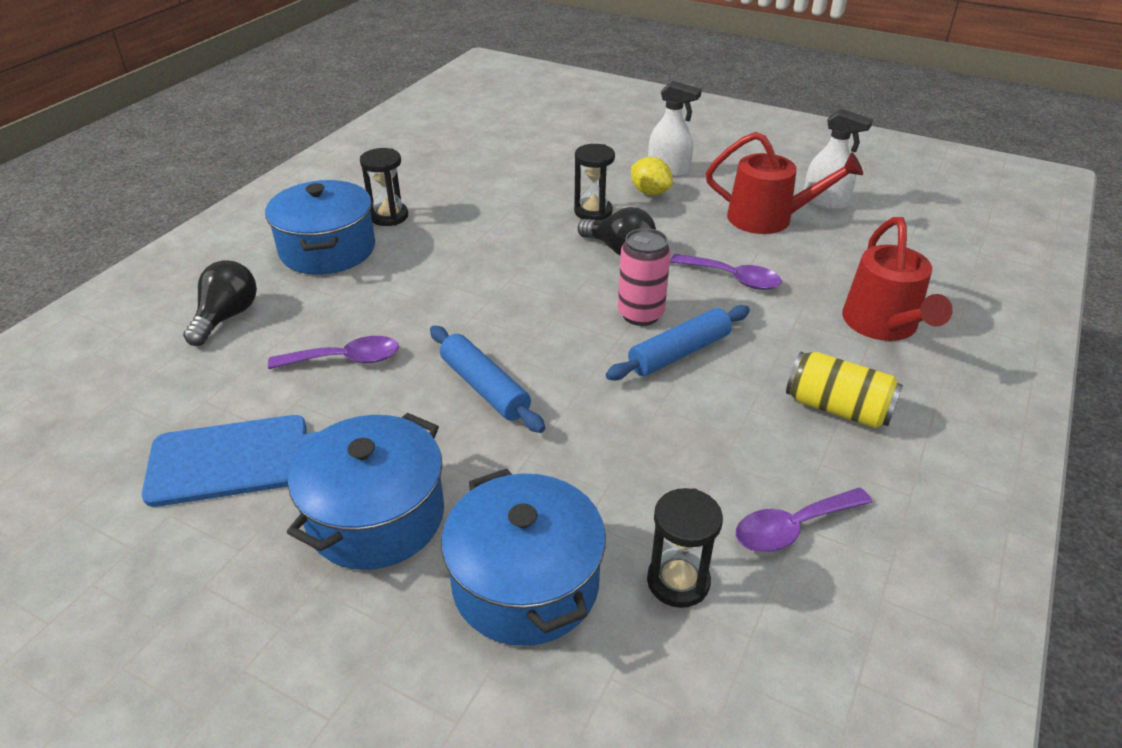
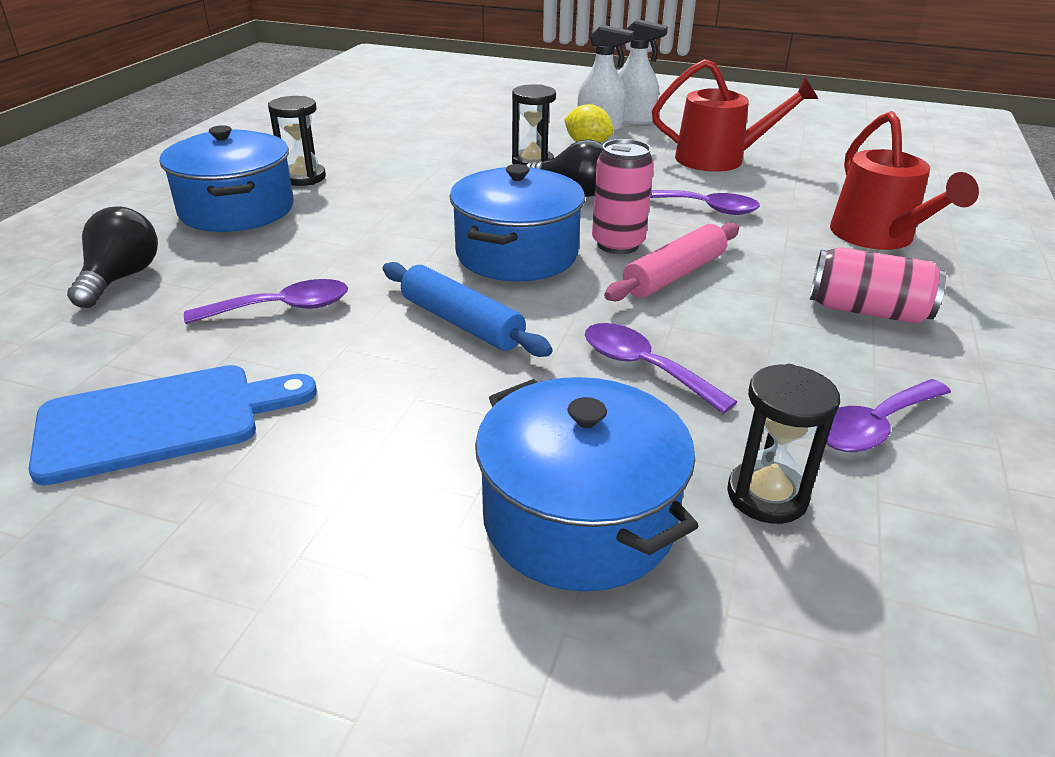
camera: 10 degrees left, 5 degrees down
(376, 516) = (361, 465): blue pot -> blue pot (517, 254)
(620, 448) = (644, 368): none -> purple spoon
(679, 353) = (674, 275): blue rolling pin -> pink rolling pin
(825, 202) = (770, 144): white spray bottle -> white spray bottle (632, 119)
(837, 408) = (867, 311): yellow can -> pink can

